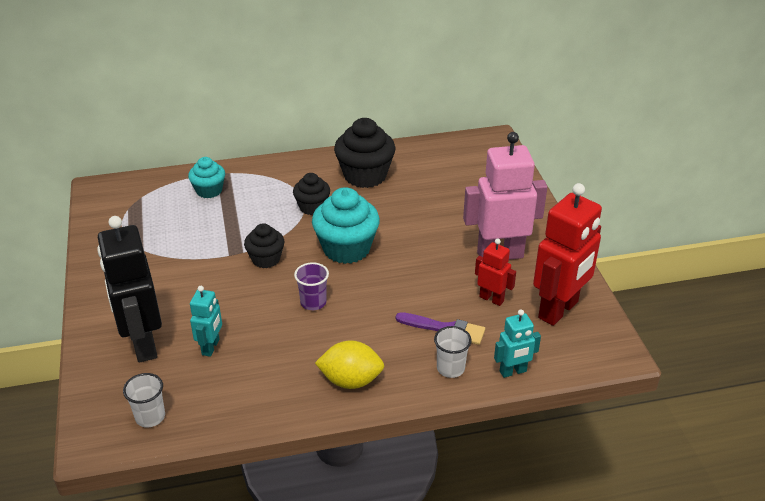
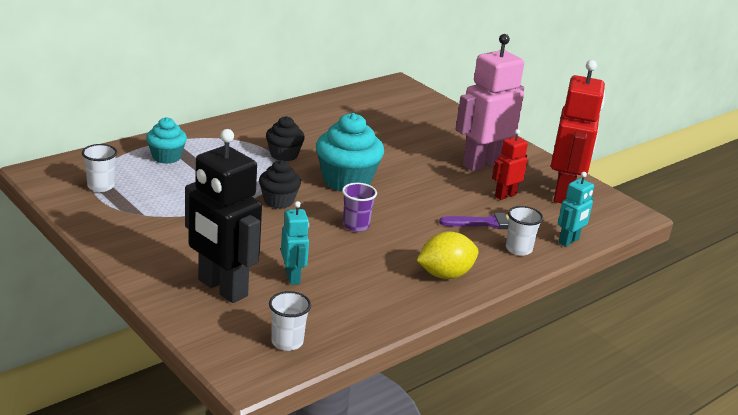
camera: 30 degrees left, 10 degrees down
(132, 212) = (101, 186): none -> white cup
(365, 175) = (310, 124): black cupcake -> none
(491, 299) = (505, 195): red robot -> red robot turned 45 degrees counterclockwise

